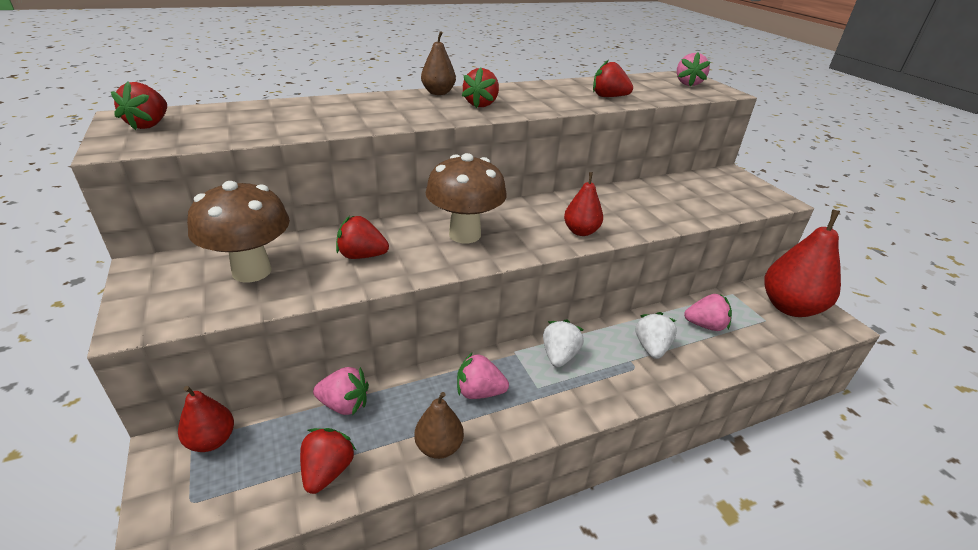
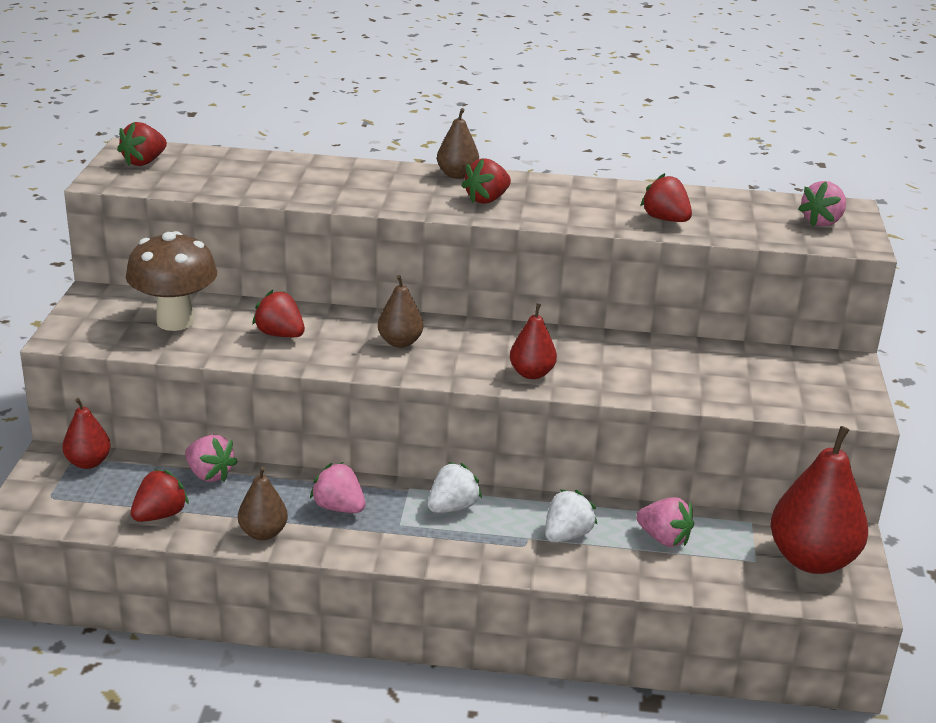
camera: 30 degrees right, 5 degrees down
(464, 234) = (400, 342): brown mushroom -> brown pear

